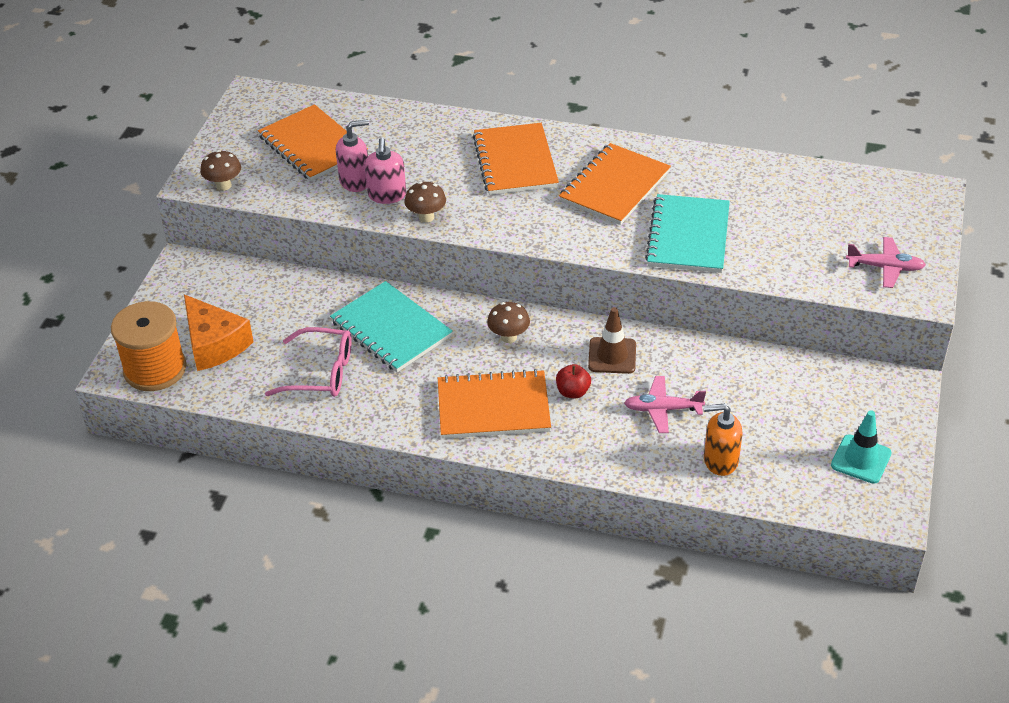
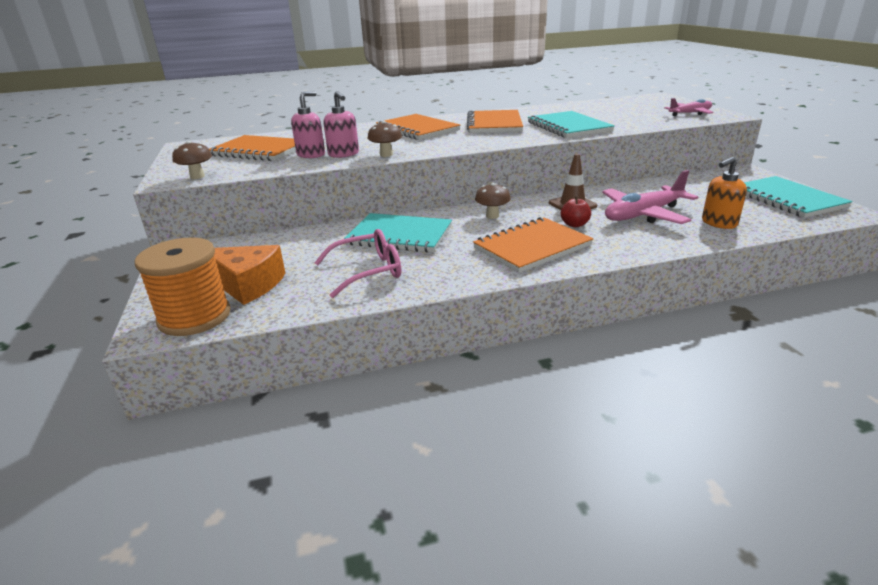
camera: 30 degrees left, 15 degrees down
(662, 409) = (643, 215): pink plane -> pink plane, size x1.65
(861, 459) = (787, 199): turquoise traffic cone -> turquoise notebook

